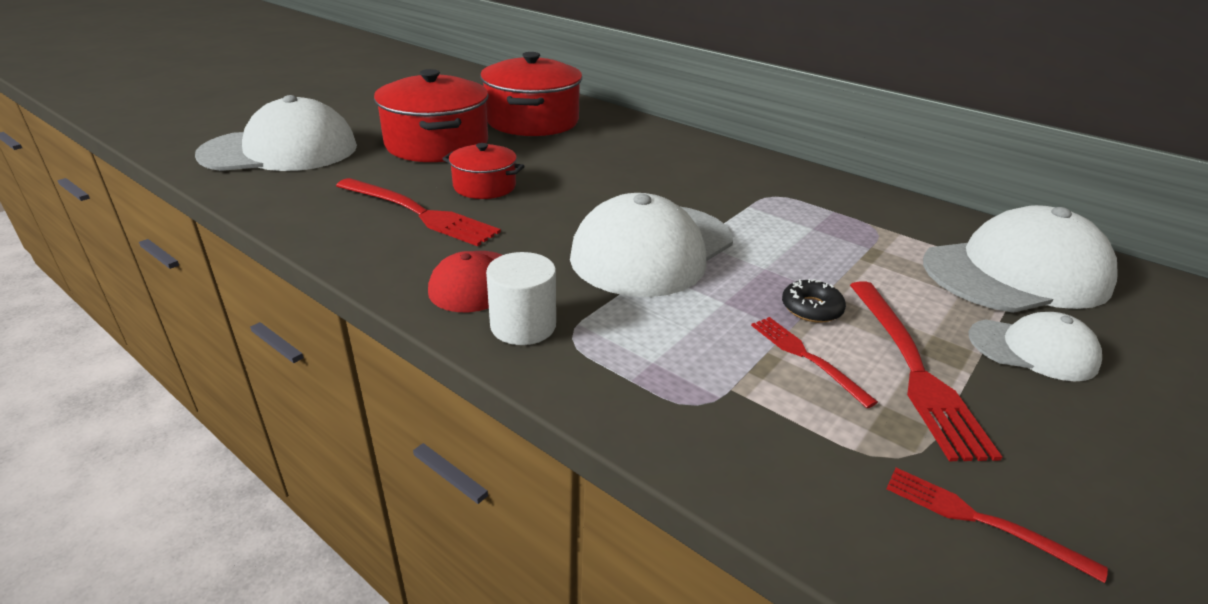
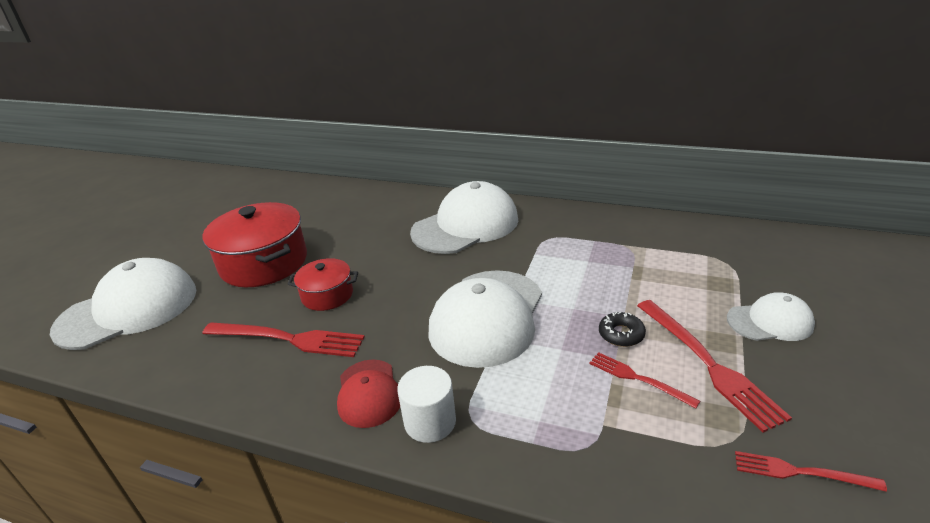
camera: 15 degrees left, 0 degrees up
(532, 121) = (330, 216): red pot -> none
(1016, 273) = (732, 260): white cap -> white cap (465, 225)

